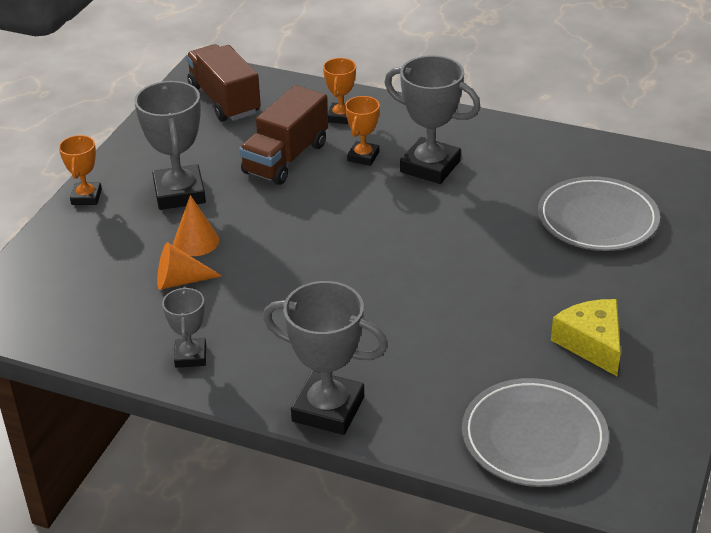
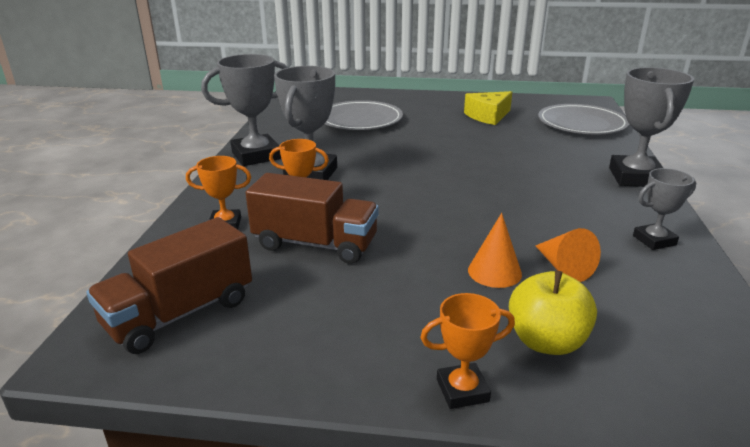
camera: 105 degrees left, 10 degrees down
(104, 242) = (546, 341): none -> yellow apple
(179, 193) = (412, 304): grey trophy -> grey trophy (256, 156)

